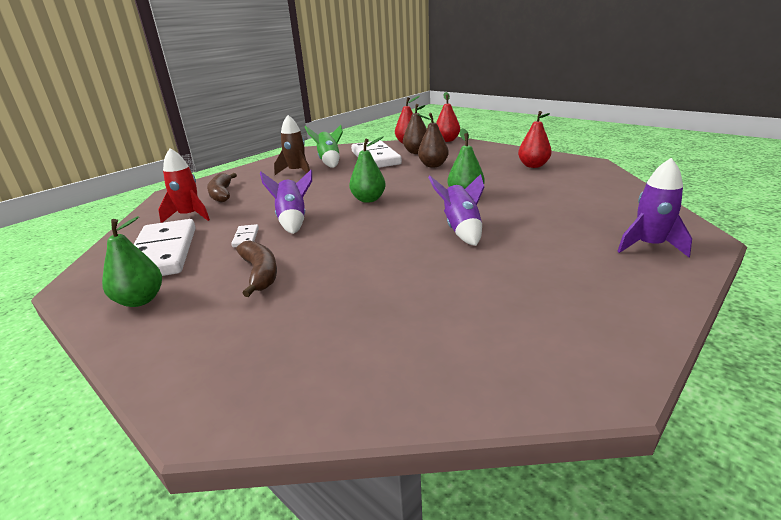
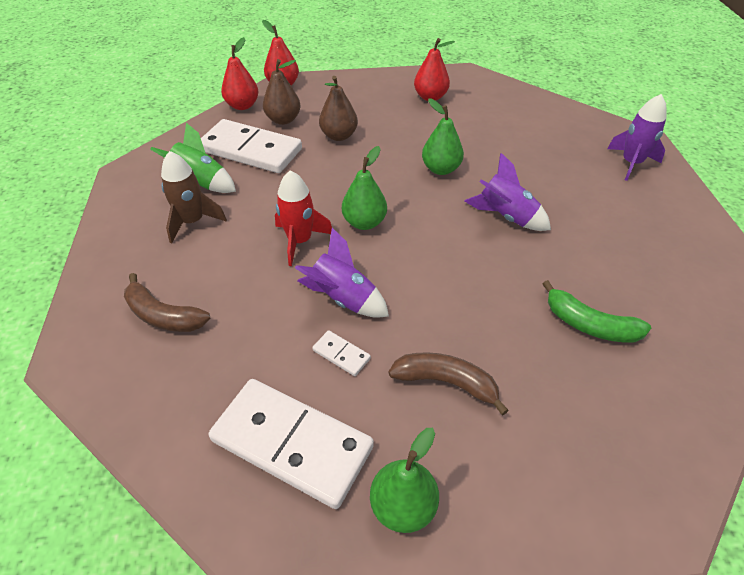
camera: 50 degrees left, 20 degrees up
(190, 216) = (199, 375): red rocket -> red rocket (300, 241)
(397, 301) = (589, 324): none -> green banana

